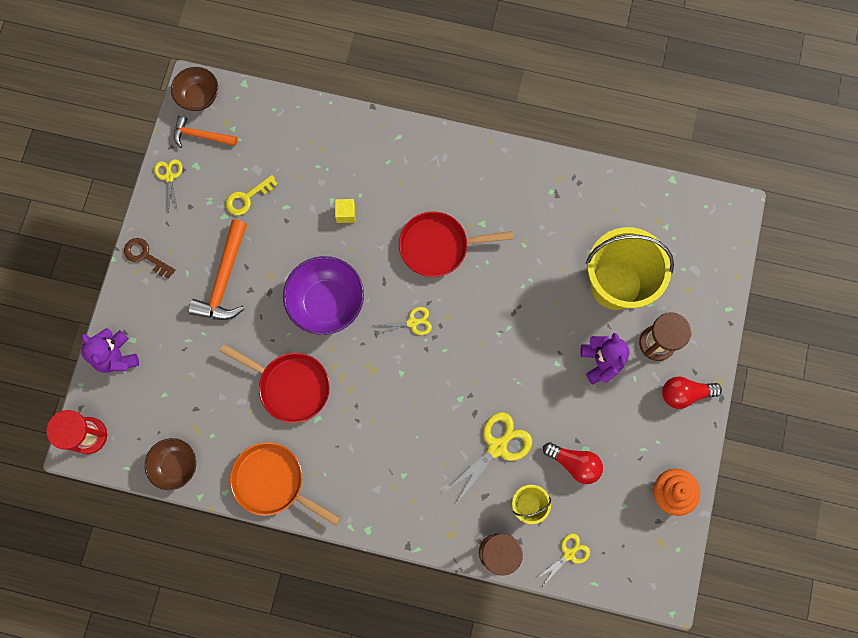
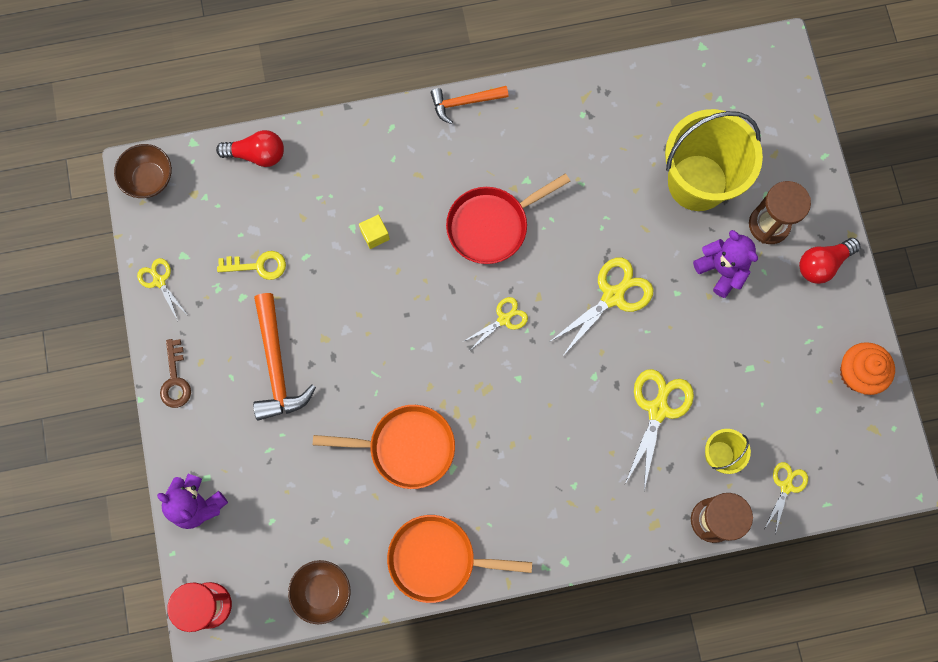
camera: 25 degrees left, 0 degrees up
(145, 256) = (175, 380): brown key -> brown key turned 105 degrees counterclockwise
(201, 136) = (173, 220): orange hammer -> orange hammer (465, 102)
(247, 198) = (258, 266): yellow key -> yellow key turned 120 degrees counterclockwise
(290, 386) = (406, 447): red pan -> orange pan
(326, 302) = (401, 339): purple bowl -> none
(506, 343) = (613, 295): none -> yellow scissors
(574, 463) = (746, 389): red light bulb -> red light bulb (257, 154)

